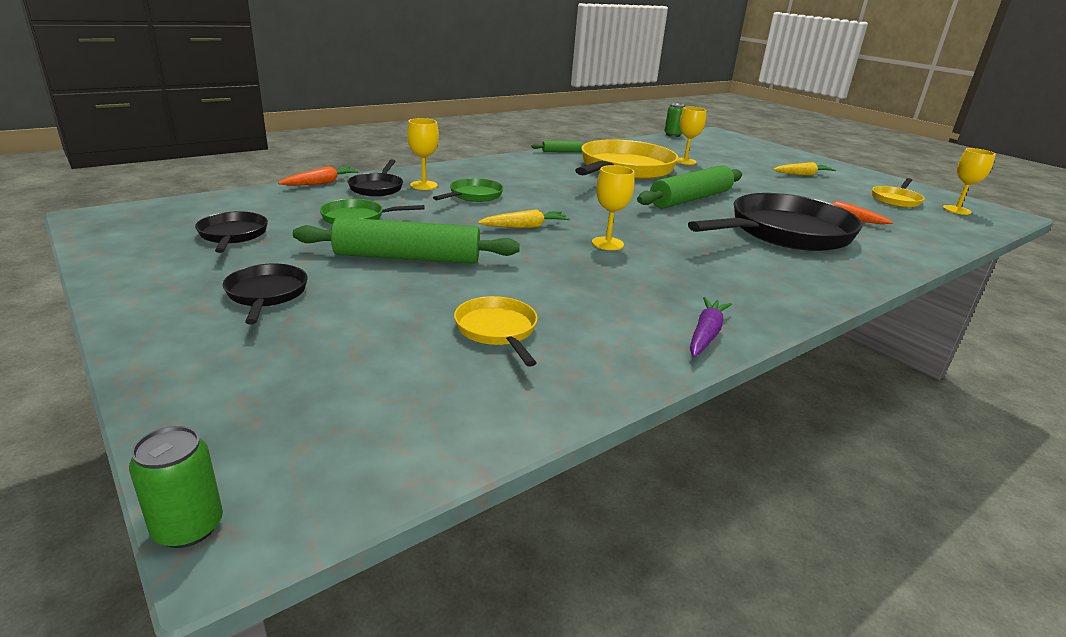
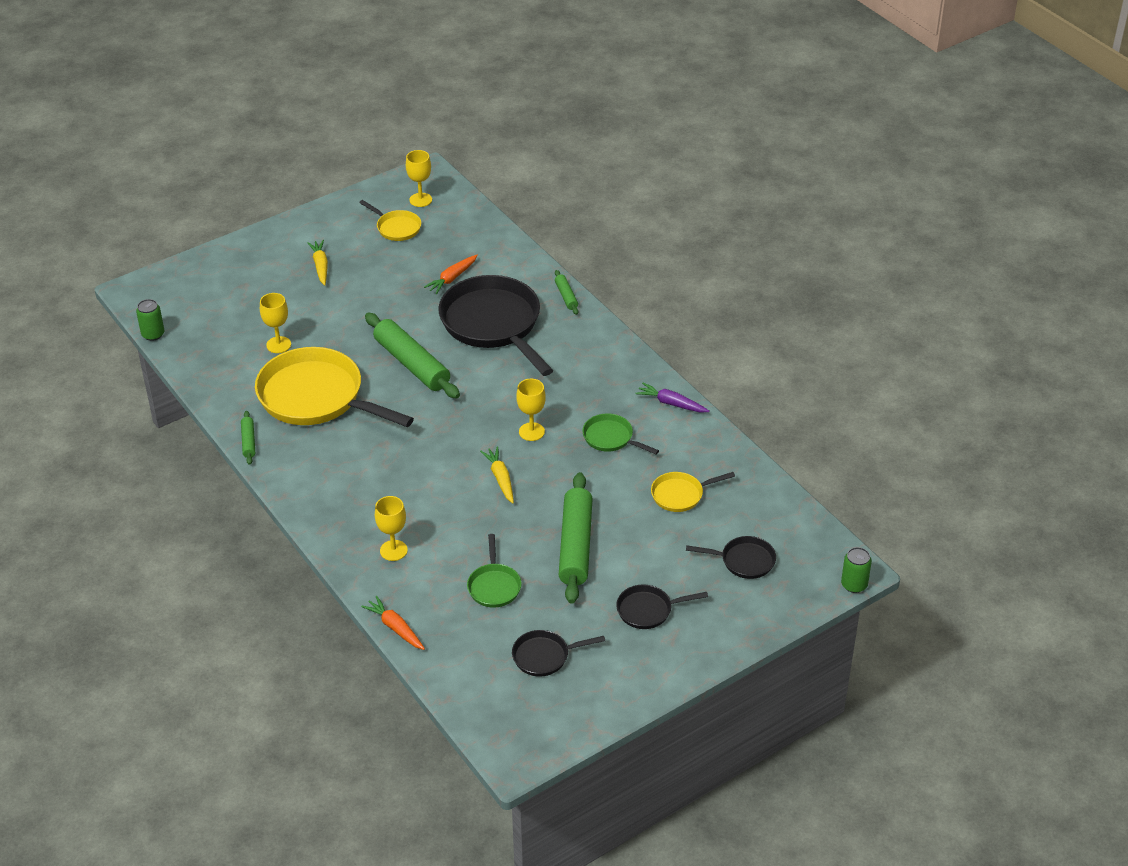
camera: 85 degrees left, 15 degrees up
(377, 188) = (406, 584): black pan -> black pan (744, 561)
(473, 195) = (421, 513): green pan -> green pan (611, 438)
(879, 272) = (566, 296): none -> green rolling pin

